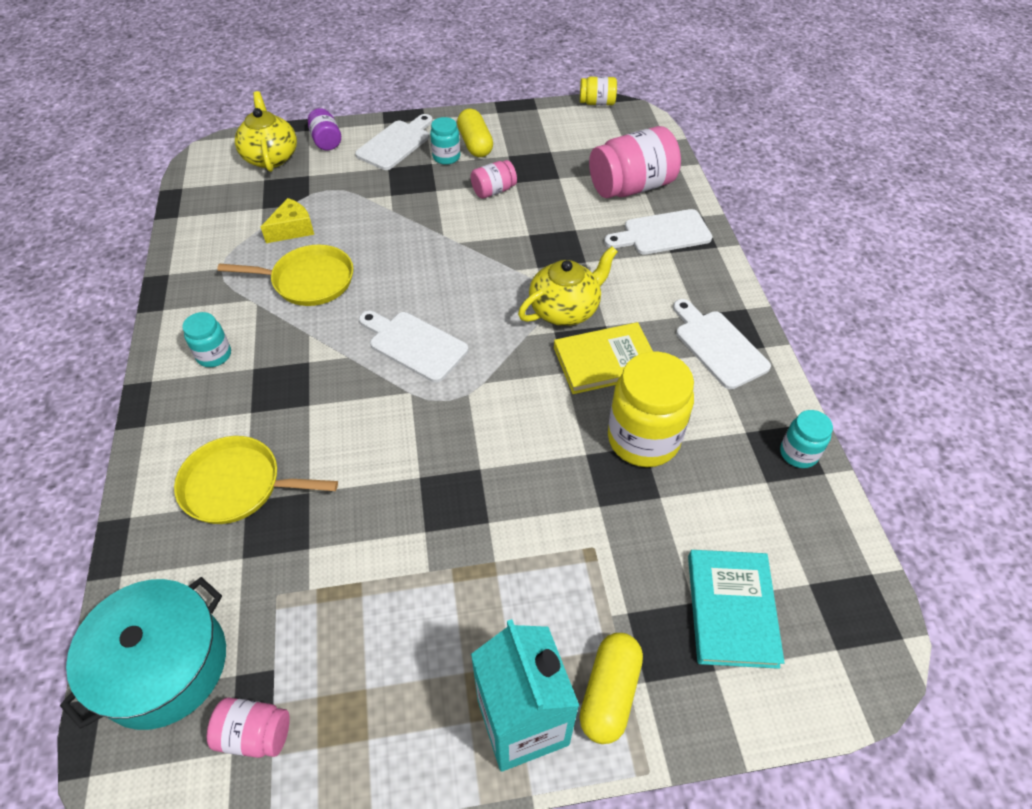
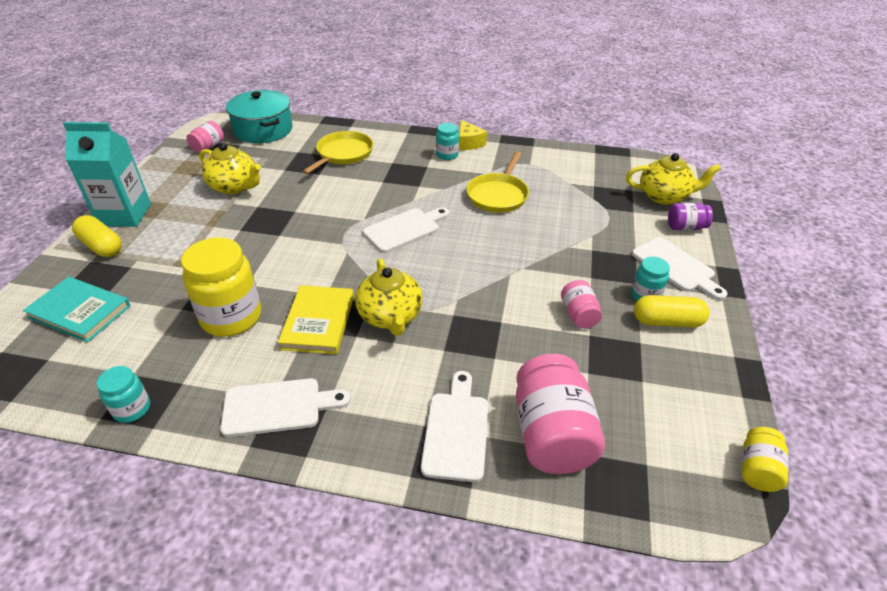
camera: 110 degrees right, 10 degrees down
(292, 229) = (561, 195): yellow cheese -> yellow cheese (468, 143)
(382, 595) = (235, 187): none -> yellow teapot

